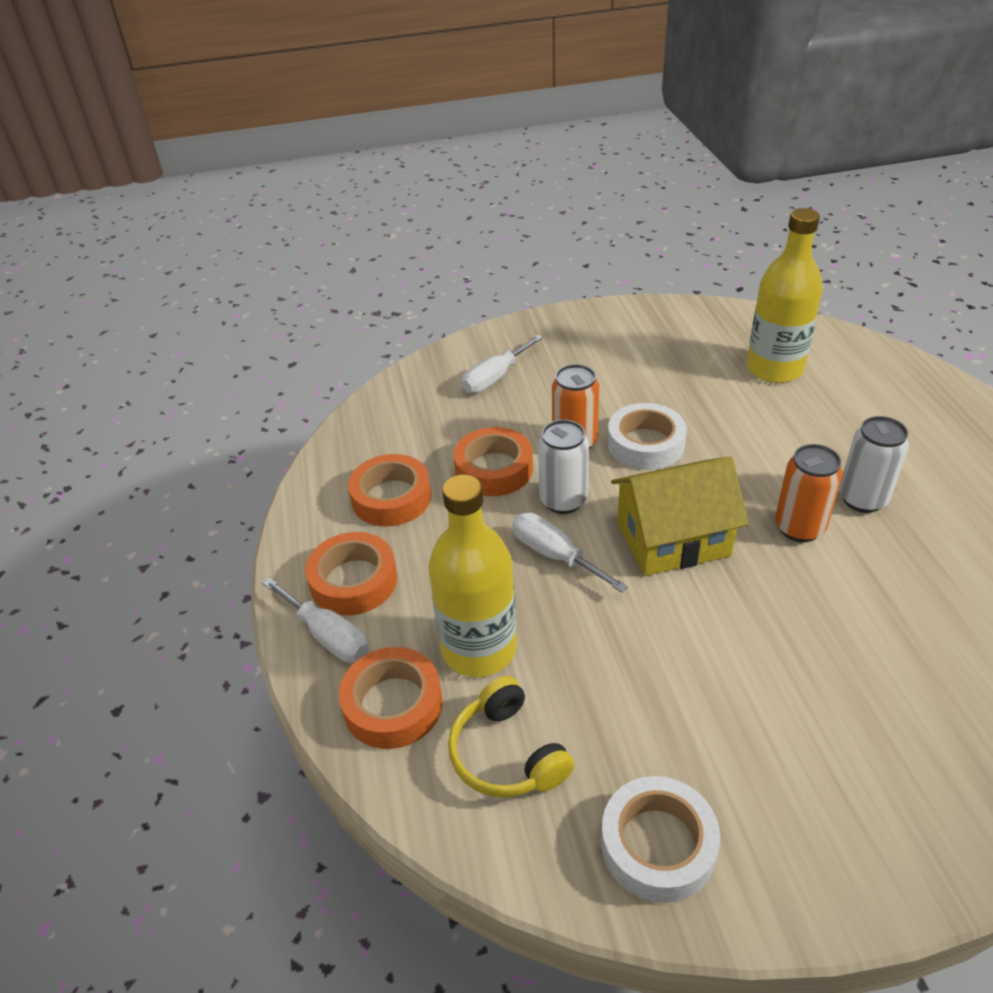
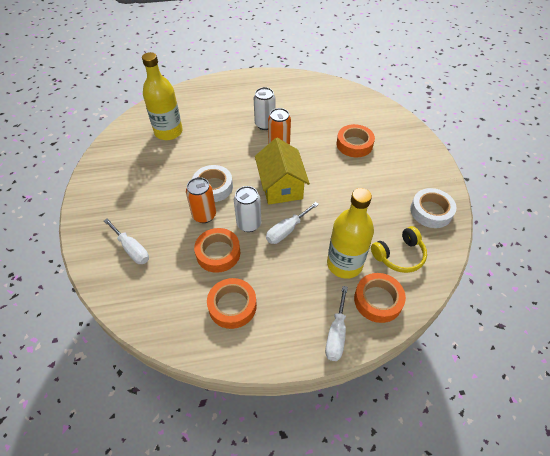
camera: 90 degrees left, 10 degrees up
(327, 635) = (336, 334): white screwdriver -> white screwdriver turned 150 degrees clockwise
(353, 581) = (297, 323): orange tape -> orange tape (354, 144)

